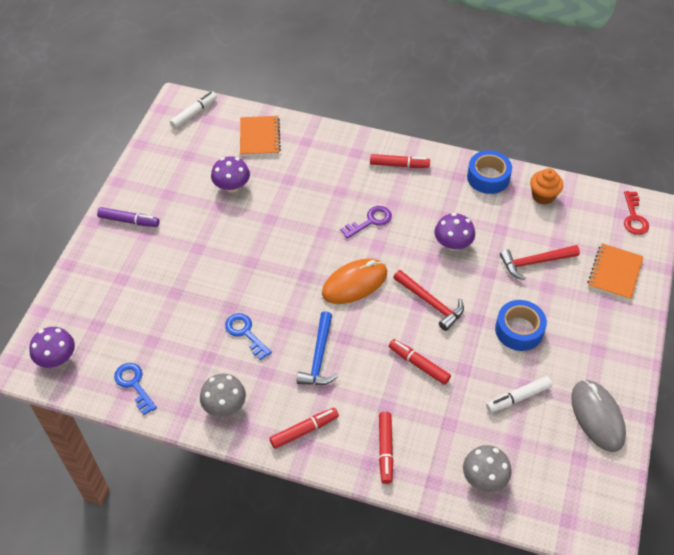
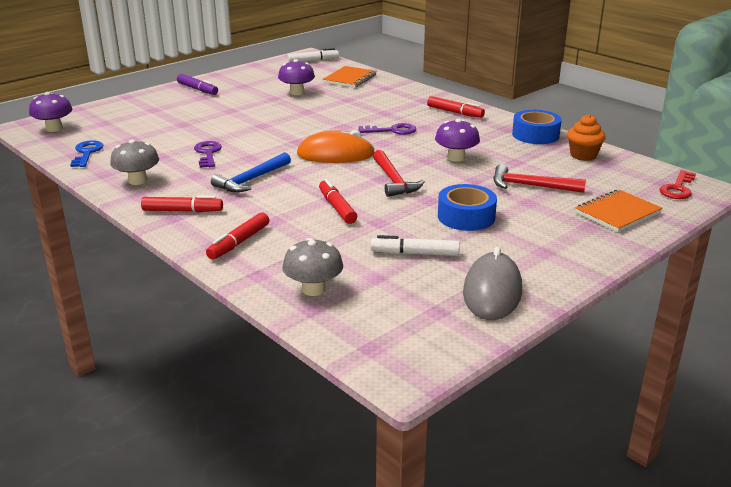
camera: 30 degrees right, 25 degrees down
(245, 333) = (208, 153): blue key -> purple key

